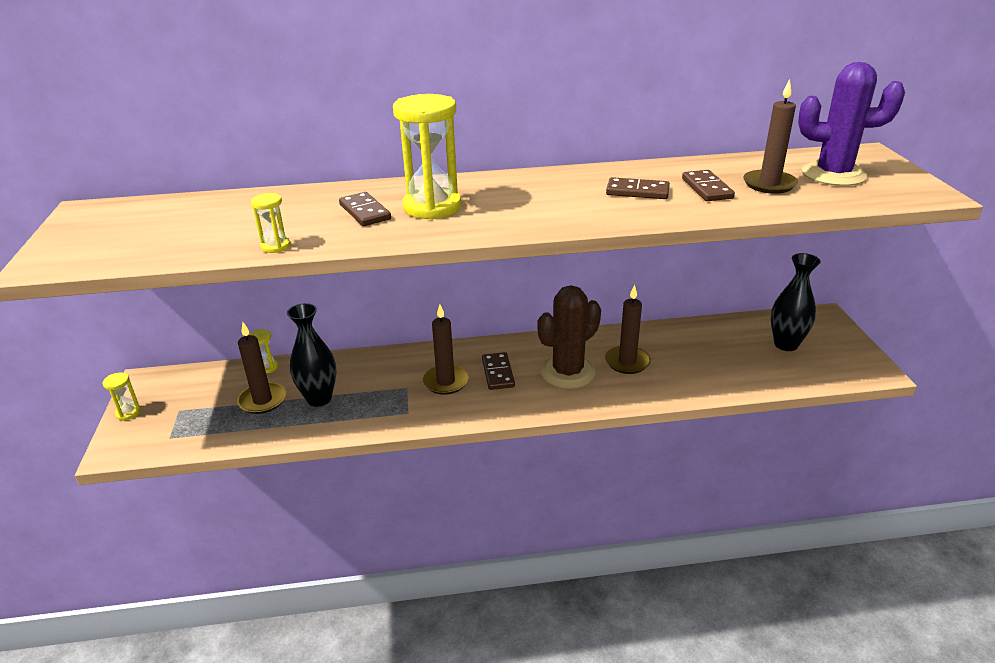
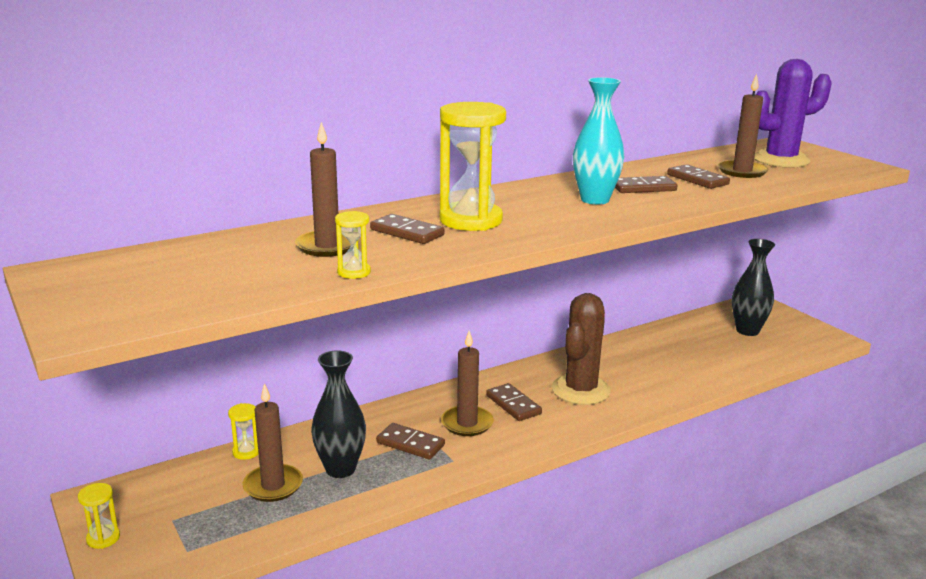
camera: 25 degrees left, 10 degrees down
(387, 389) = (410, 444): none -> brown domino
(572, 199) = (595, 200): none -> turquoise vase
(627, 362) = (627, 370): brown candle -> brown candle (327, 246)

